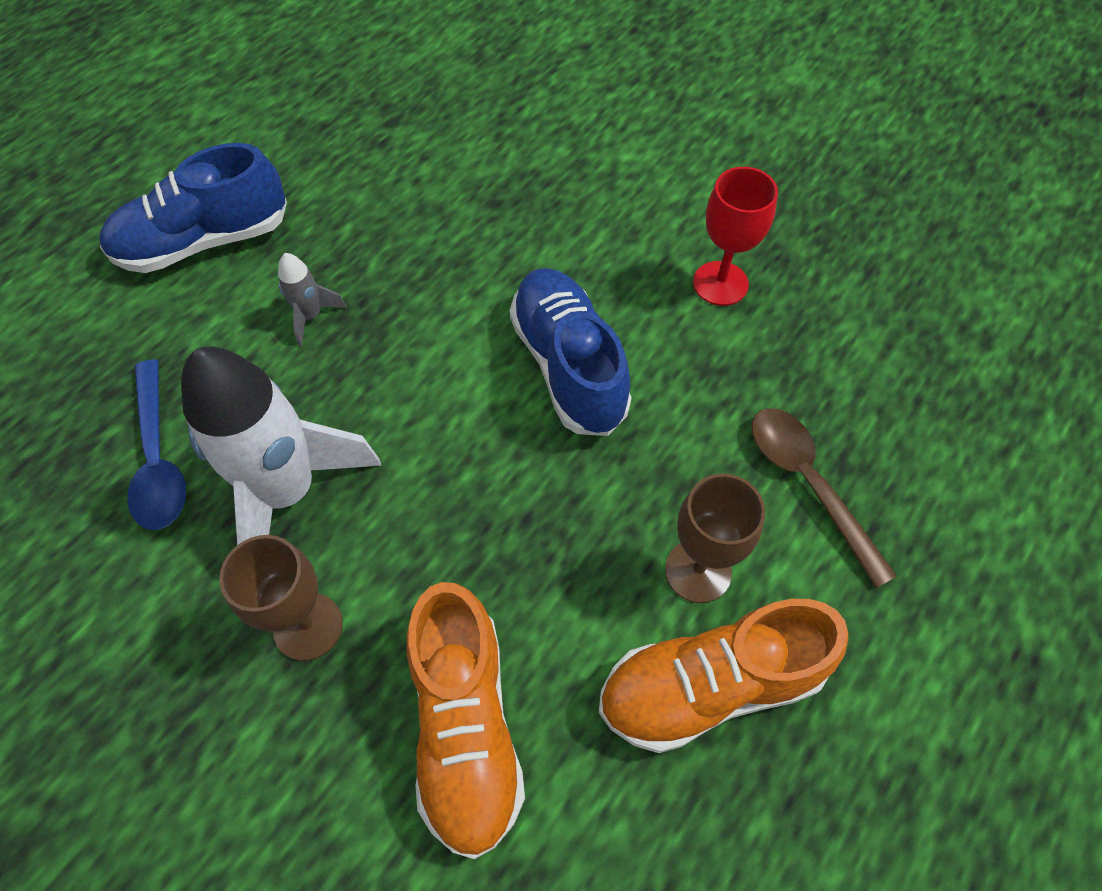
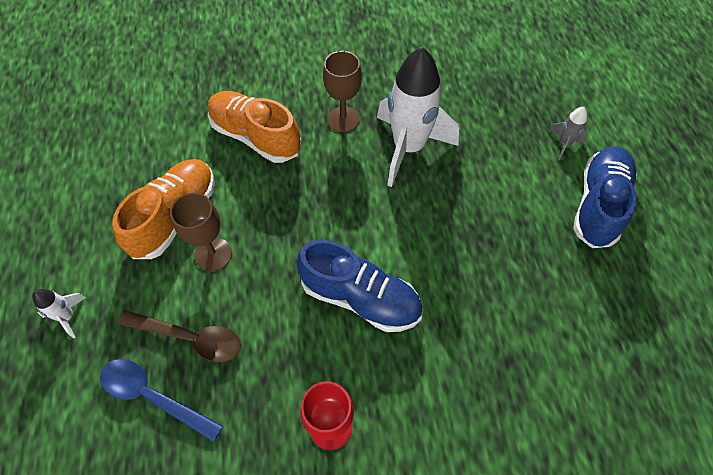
camera: 135 degrees right, 0 degrees up
(158, 458) = (470, 119): blue spoon -> blue spoon (153, 396)
(311, 316) = (501, 215): grey rocket -> grey rocket (564, 144)
(965, 651) = (67, 317): none -> white rocket

